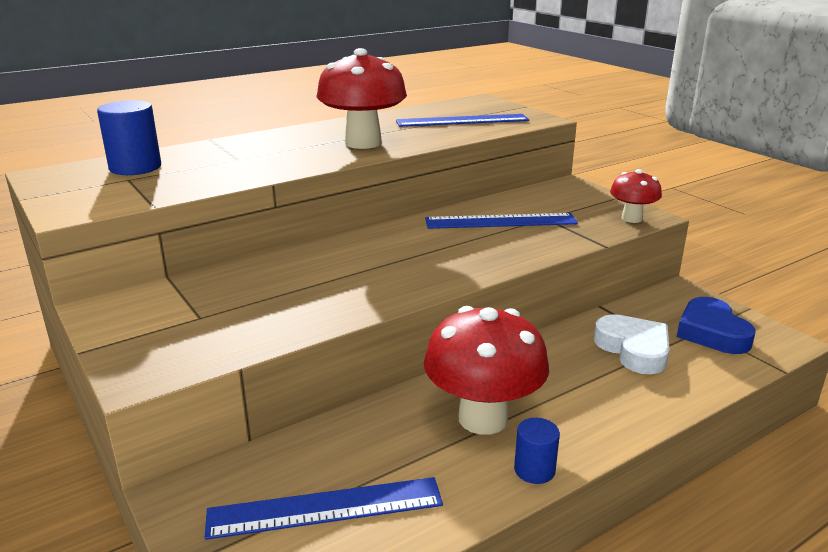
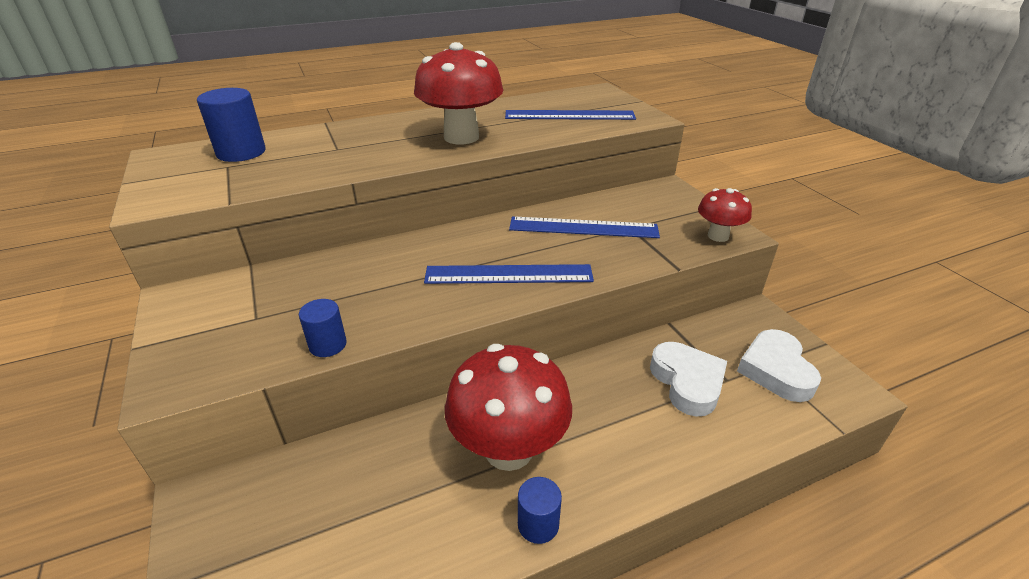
camera: 10 degrees right, 10 degrees up
(289, 330) = (328, 345): none -> blue cylinder
(325, 507) = (321, 539): blue ruler -> blue ruler (508, 274)
(711, 332) = (776, 370): blue heart -> white heart

